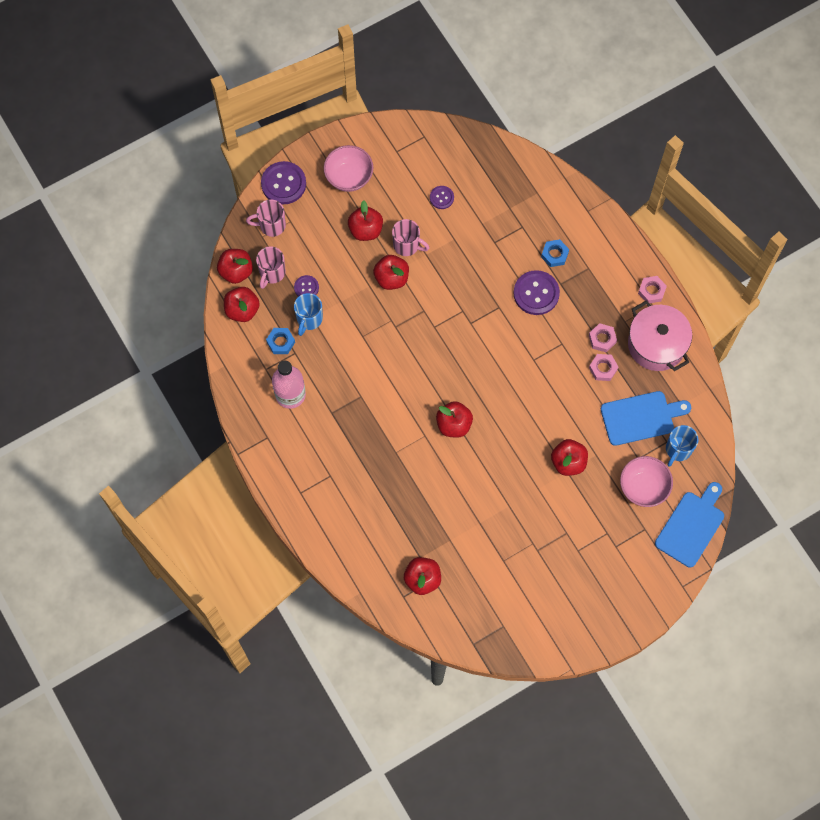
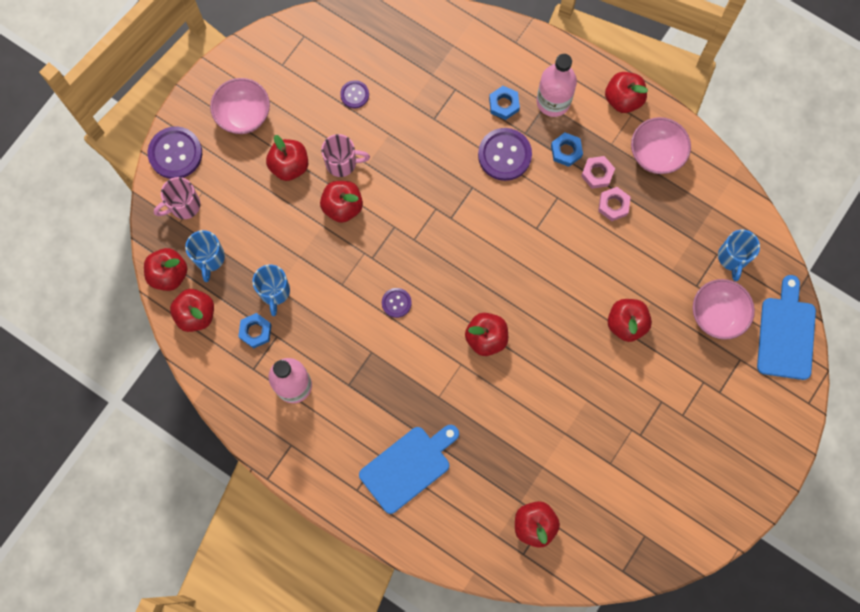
camera: 25 degrees left, 5 degrees up
(272, 273) = (209, 258): pink mug -> blue mug
(306, 287) = (255, 258): purple button -> purple button (396, 303)
(586, 311) = (566, 151): none -> blue nut
(595, 269) = (553, 101): none -> pink bottle
(641, 417) = (678, 240): blue cutting board -> blue cutting board (408, 466)
(651, 291) = (623, 99): pink nut -> red apple
(656, 344) = (656, 154): pink pot -> pink bowl

